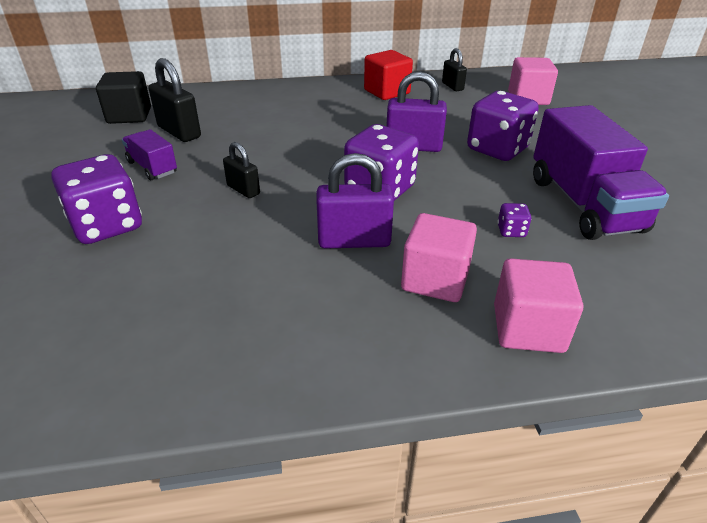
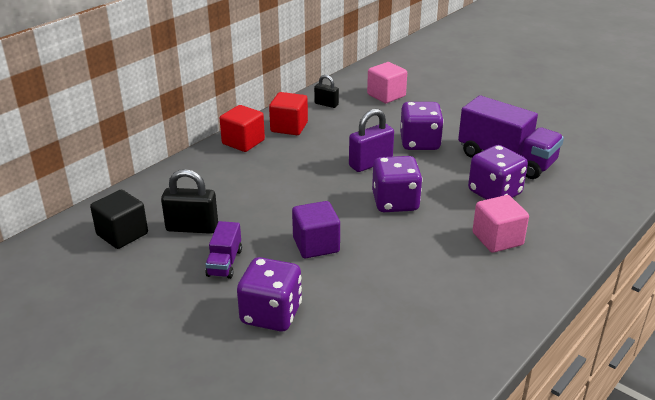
camera: 40 degrees left, 5 degrees down
(152, 167) = (224, 263): purple truck -> purple truck turned 90 degrees counterclockwise
(243, 190) = (316, 245): black padlock -> purple cube
(328, 89) = (243, 142): none -> red cube
(354, 241) = (430, 241): purple padlock -> none
(511, 231) = (494, 193): purple dice -> purple dice, size x2.37
(528, 328) = (564, 239): pink cube -> none

